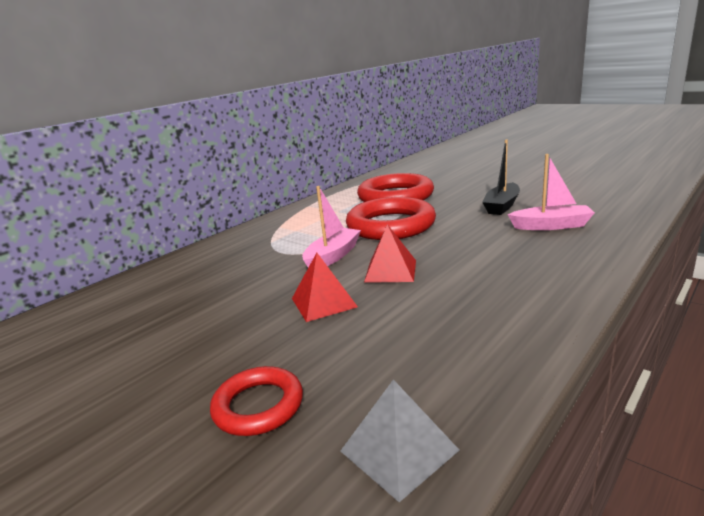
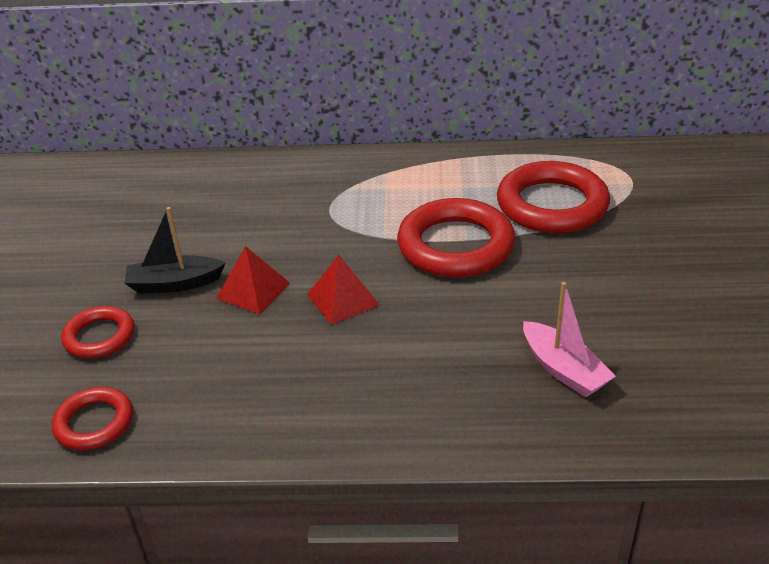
camera: 50 degrees right, 15 degrees up
(332, 256) = (345, 247): pink boat -> none
(399, 450) = (94, 423): grey pyramid -> red ring
(502, 206) = (598, 305): black boat -> black boat (175, 284)

